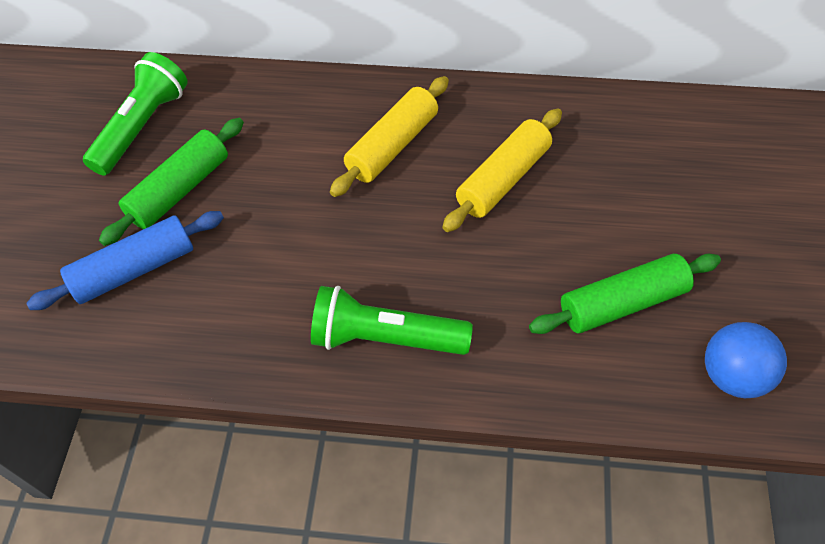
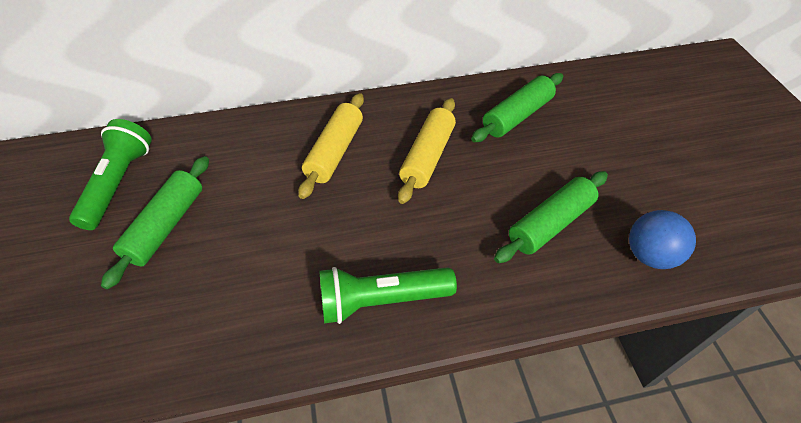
camera: 20 degrees left, 5 degrees down
(134, 269) = (141, 303): blue rolling pin -> none
(642, 151) = (517, 116): none -> green rolling pin

